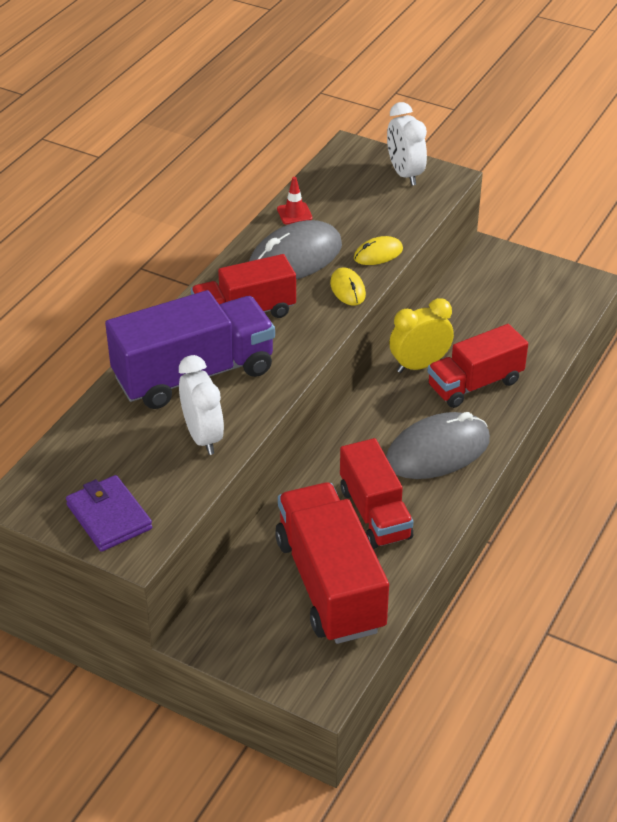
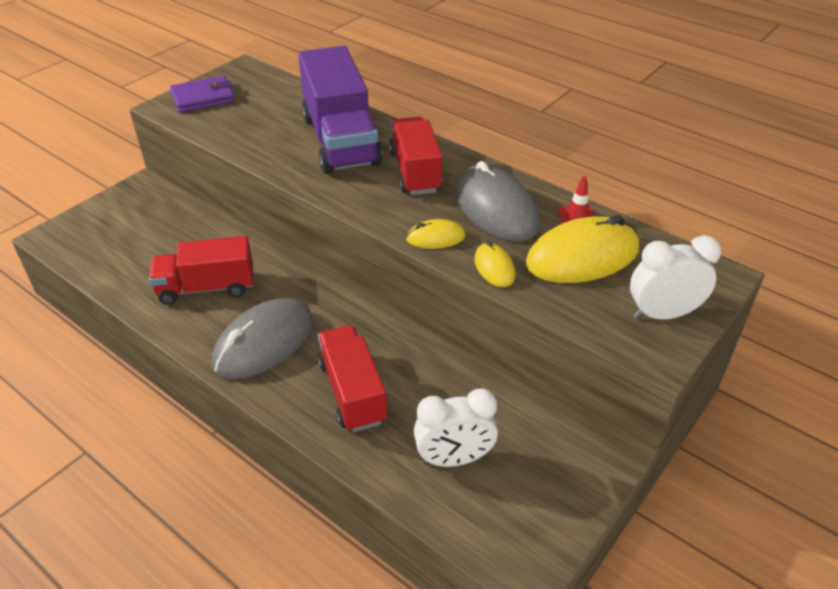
camera: 100 degrees right, 0 degrees up
(203, 437) = (262, 140): white clock -> white clock (454, 459)
(330, 584) = (145, 252): red truck -> none
(349, 210) = (582, 257): none -> yellow mouse
(419, 365) = (396, 351): yellow clock -> none
(437, 451) = (264, 343): grey mouse -> grey mouse turned 60 degrees clockwise

